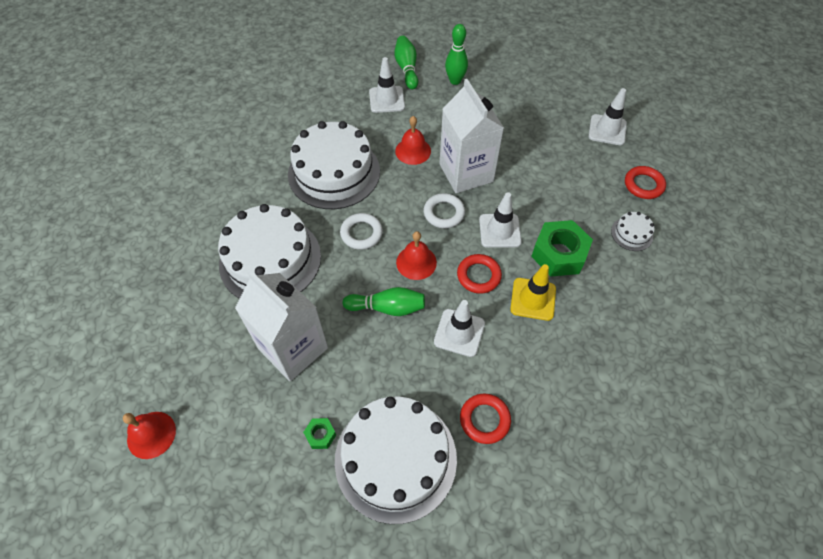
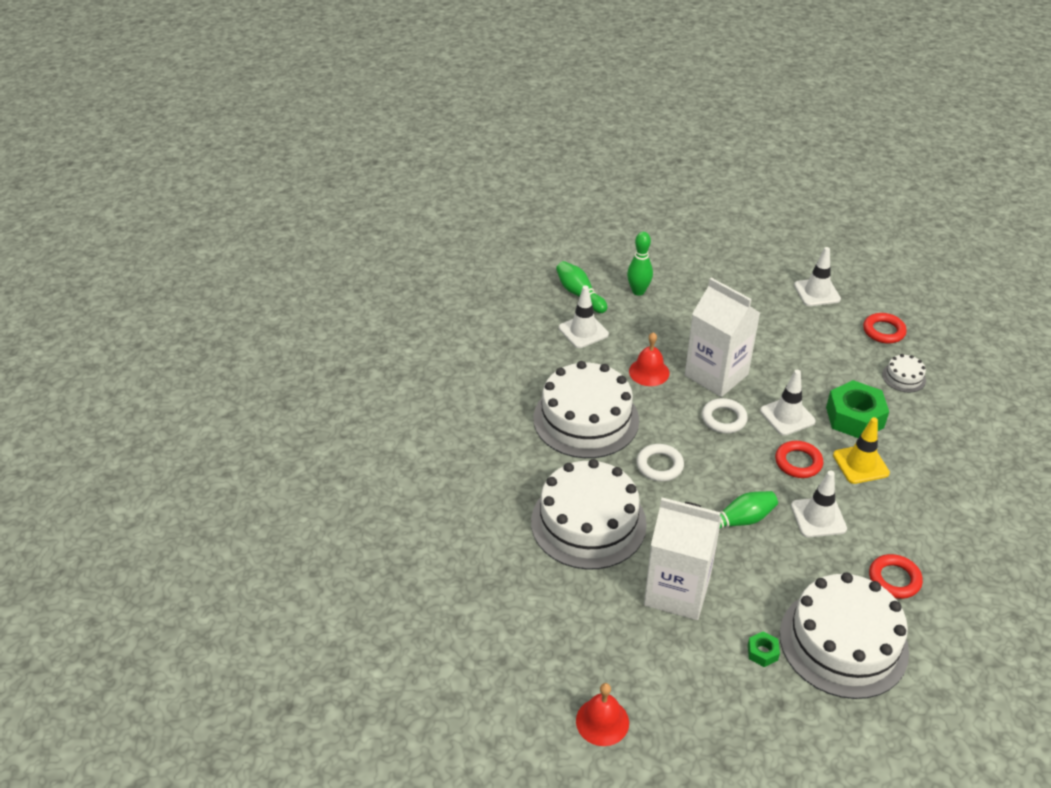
camera: 25 degrees left, 15 degrees down
(416, 262) = (732, 472): red bell -> none

